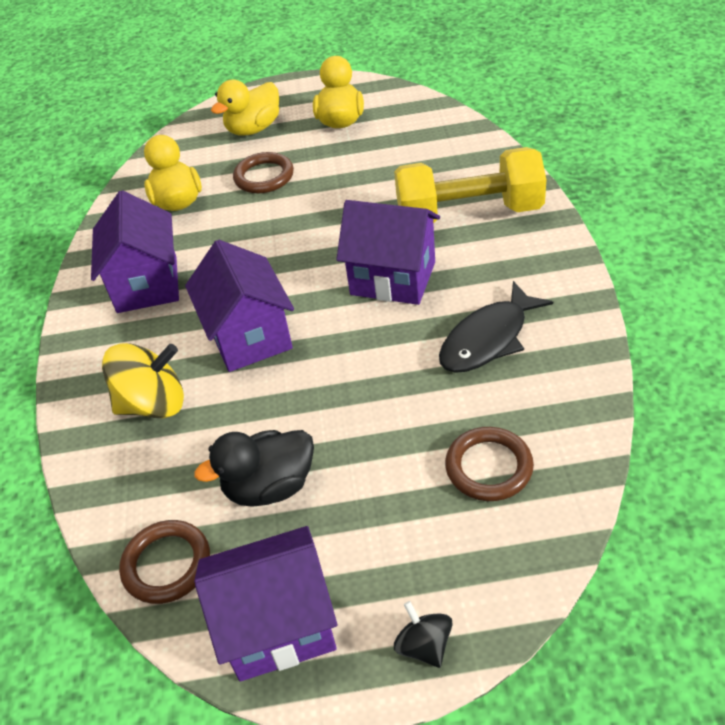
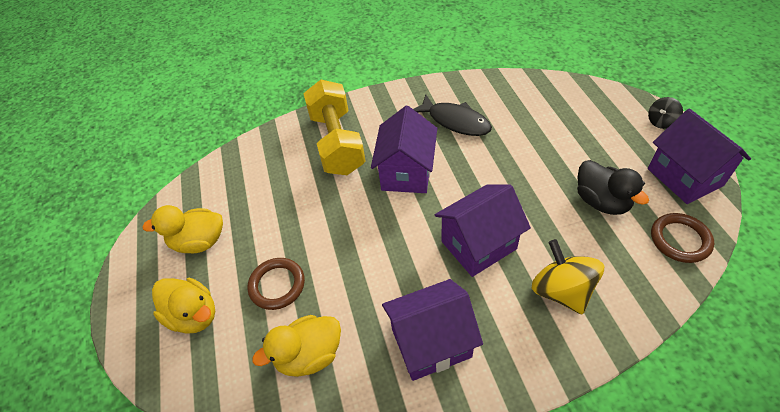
camera: 100 degrees left, 5 degrees up
(489, 467) = (548, 111): brown ring -> none

